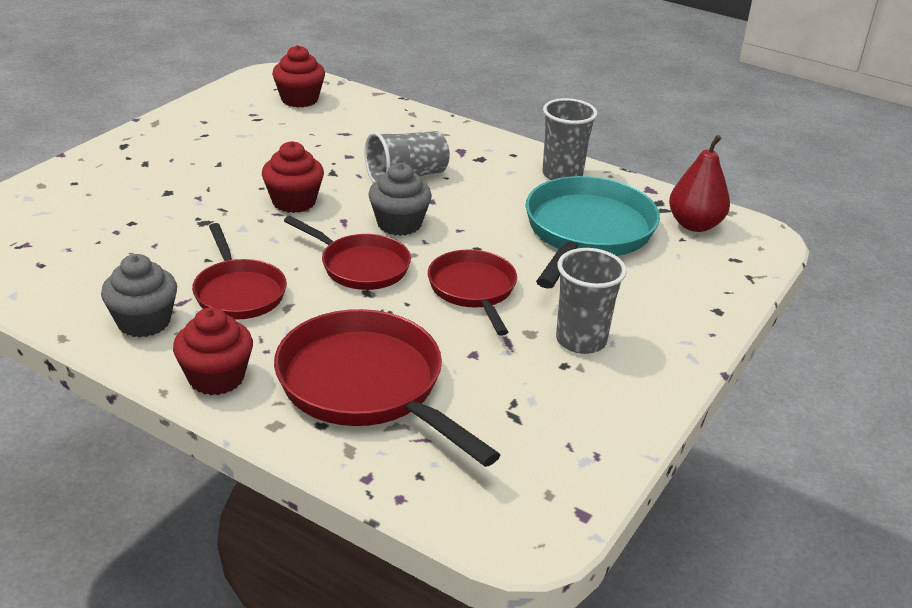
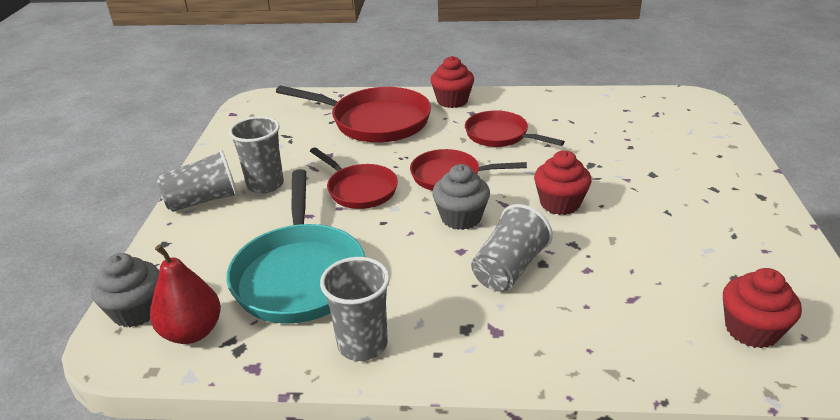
camera: 155 degrees right, 0 degrees up
(144, 322) = (524, 107): grey cupcake -> grey cupcake (136, 311)
(666, 348) = (203, 200): none -> grey cup

